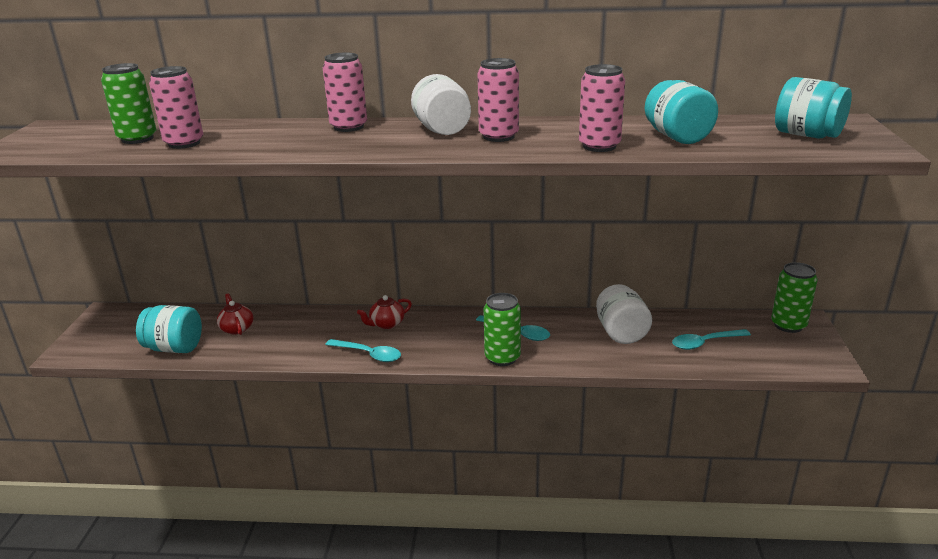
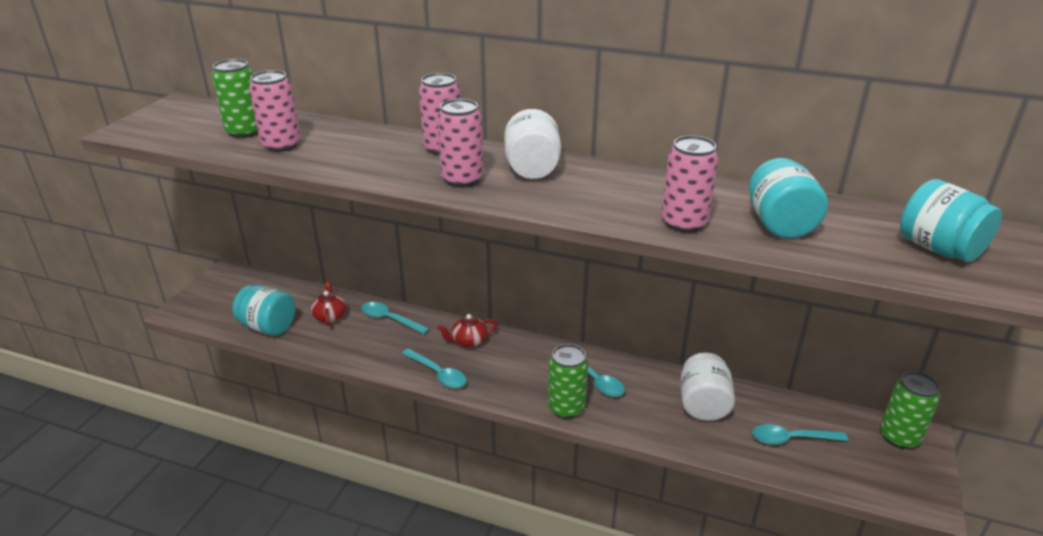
camera: 15 degrees right, 5 degrees up
(300, 320) = (390, 319): none -> turquoise spoon
(498, 136) = (584, 189): pink can -> pink can (462, 179)

